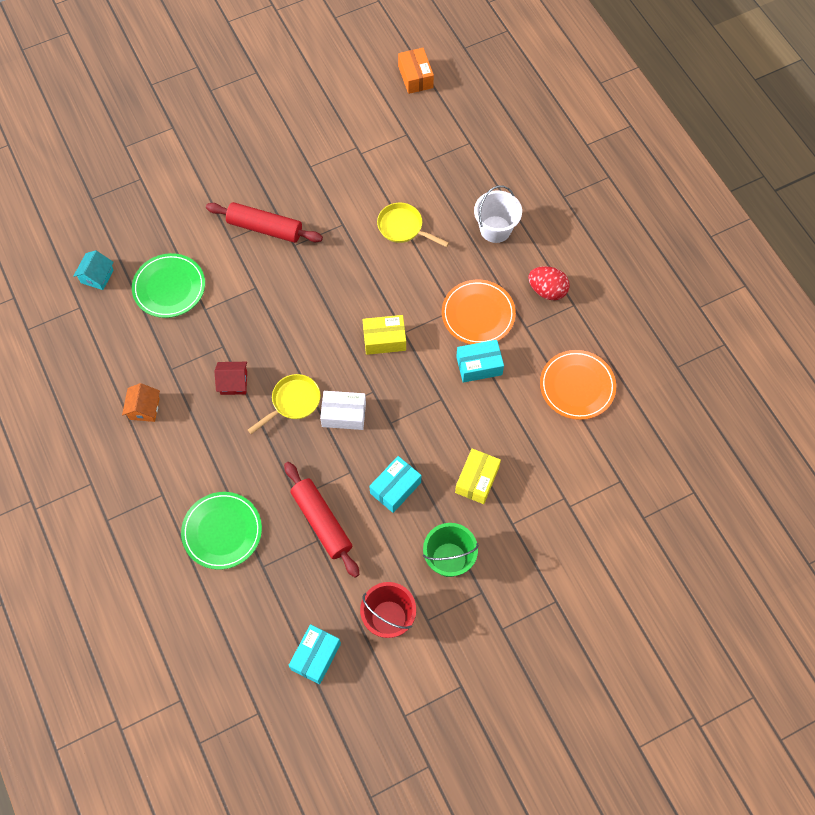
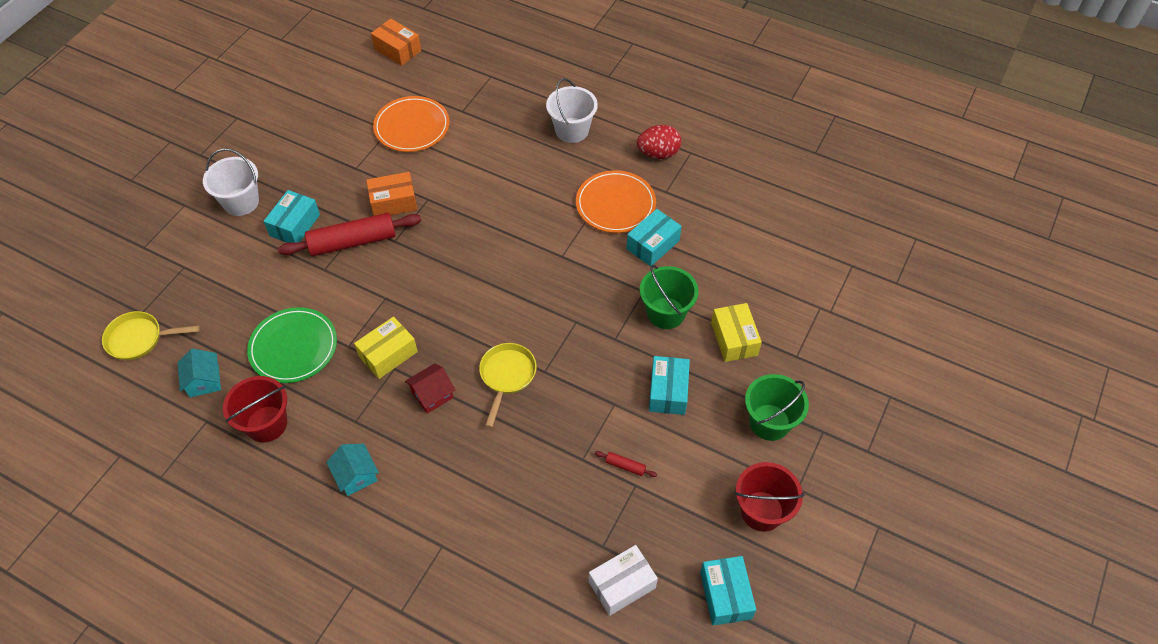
camera: 35 degrees left, 10 degrees down
(114, 334) = (266, 424): none -> red bucket
(144, 408) = (356, 475): orange house -> turquoise house
(212, 148) = (241, 202): none -> white bucket
(222, 531) = (534, 540): green plate -> none
(235, 190) = (295, 225): none -> turquoise box
(316, 212) = (393, 202): none -> orange box
(322, 522) = (625, 466): red rolling pin -> red rolling pin, size x0.40
(344, 414) = (565, 358): white box -> white box (622, 585)
(384, 339) = (549, 272): yellow box -> yellow box (388, 354)
(403, 228) = (488, 172): yellow pan -> yellow pan (139, 339)
(443, 427) = (666, 313): none -> green bucket
(577, 386) = (750, 213): orange plate -> orange plate (412, 127)

